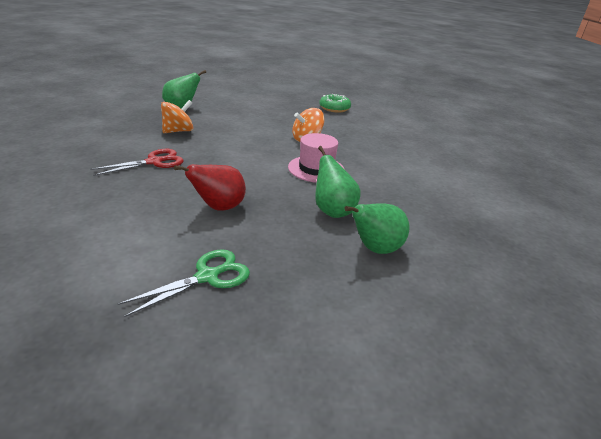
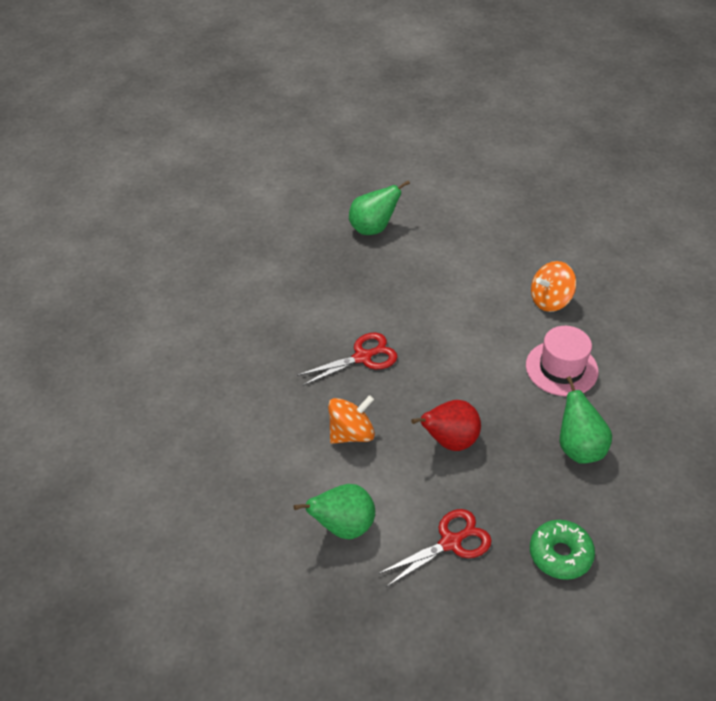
camera: 10 degrees right, 15 degrees up
(178, 131) = (379, 288): orange spinning top -> orange spinning top (351, 433)
(207, 277) = (451, 542): green scissors -> red scissors
(334, 108) = (593, 217): green donut -> green donut (560, 554)
(375, 249) = (622, 510): green pear -> green pear (343, 527)

